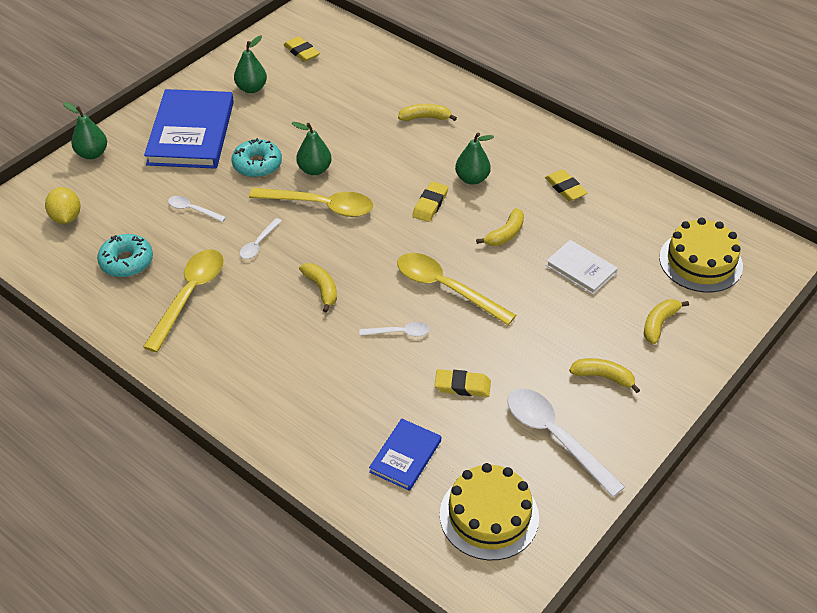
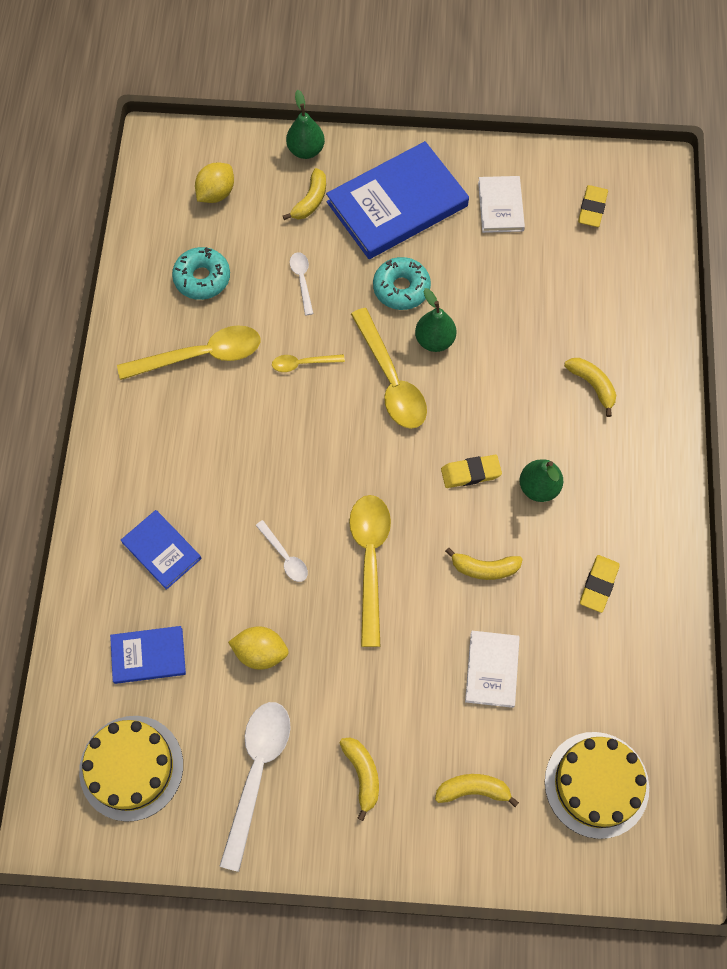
camera: 55 degrees right, 20 degrees up
(251, 88) = (500, 206): green pear -> white book
(258, 244) = (303, 363): white spoon -> yellow spoon
(321, 289) = (288, 454): yellow banana -> yellow banana (310, 200)
(326, 403) = (161, 550): none -> blue book
(462, 386) = (260, 652): yellow eraser -> yellow lemon

